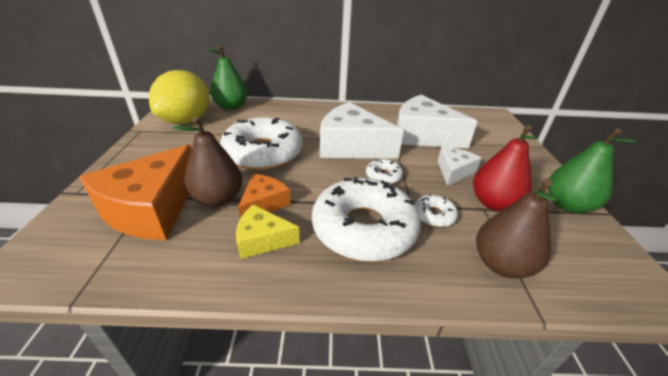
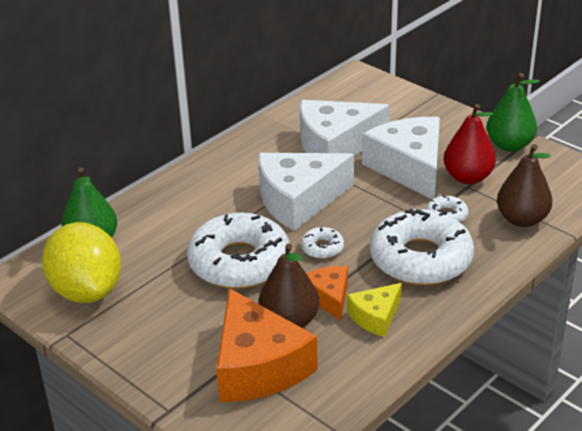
camera: 45 degrees left, 0 degrees up
(383, 176) = (369, 210): white donut -> white donut (322, 248)
(454, 171) = (409, 168): white cheese -> white cheese, size x1.90

